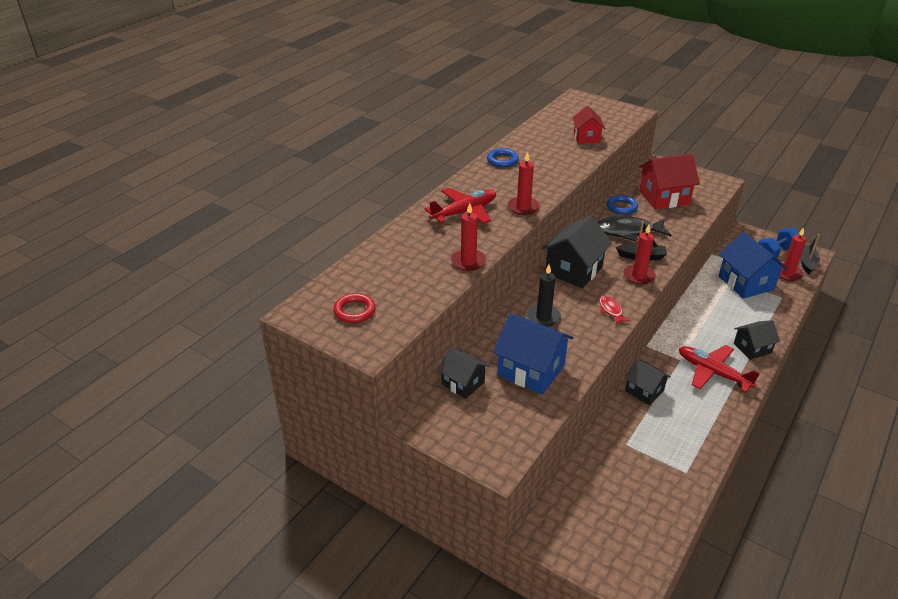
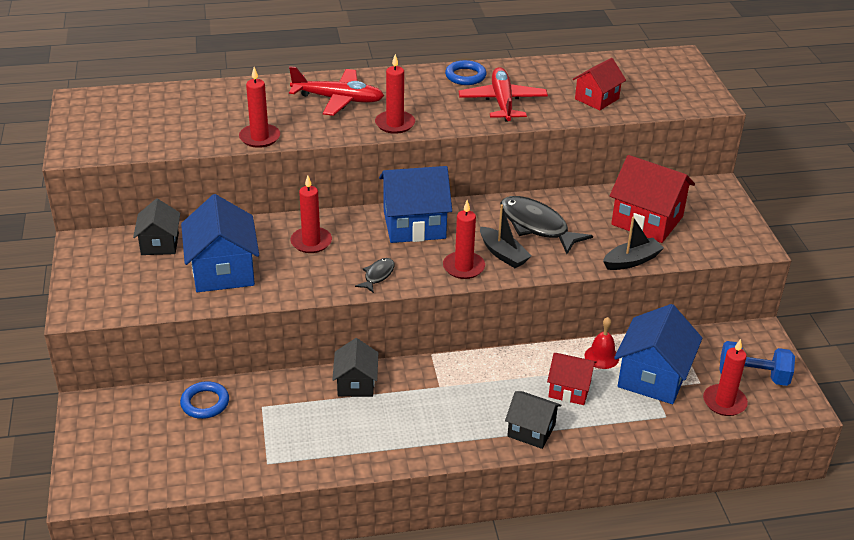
camera: 45 degrees right, 0 degrees up
(354, 311) = (115, 121): red ring -> none
(543, 317) = (311, 242): black candle -> red candle
(573, 270) = (414, 225): black house -> blue house
(611, 310) = (378, 275): red fish -> black fish
(621, 207) = (580, 202): blue ring -> blue ring (205, 403)
(712, 289) = (601, 357): none -> red bell
(713, 372) = (447, 418): red plane -> red plane (502, 102)
(729, 315) = (569, 389): none -> red house
(807, 263) = (775, 410): black boat -> black boat (632, 261)

